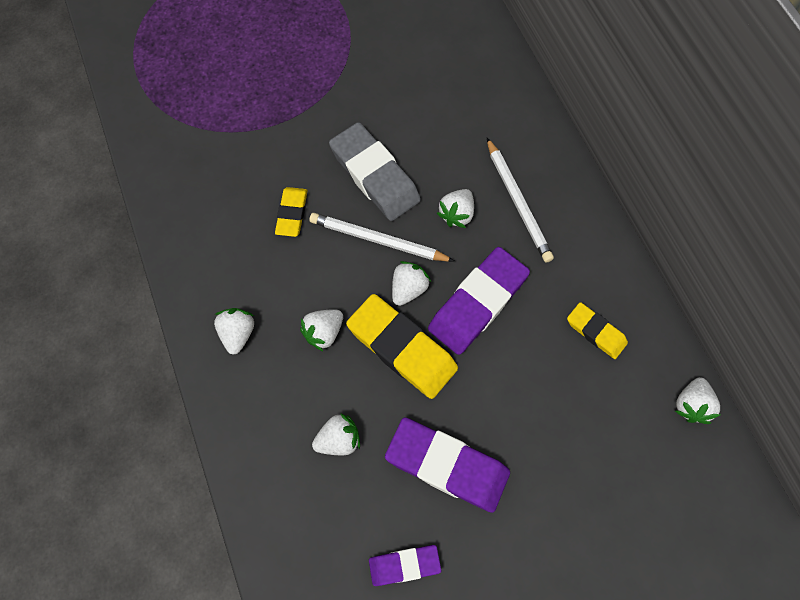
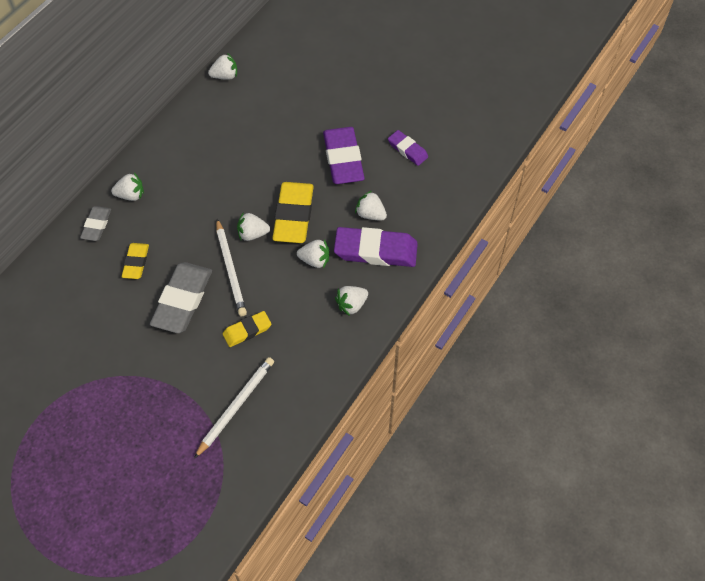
camera: 125 degrees left, 10 degrees down
(456, 214) = (180, 238): white strawberry -> white strawberry (131, 195)
(477, 303) = (236, 195): purple eraser -> purple eraser (375, 251)
(517, 202) = (148, 211): white pencil -> white pencil (236, 407)
(531, 145) = (96, 225): none -> grey eraser
(595, 332) = (212, 132): yellow eraser -> yellow eraser (136, 262)

